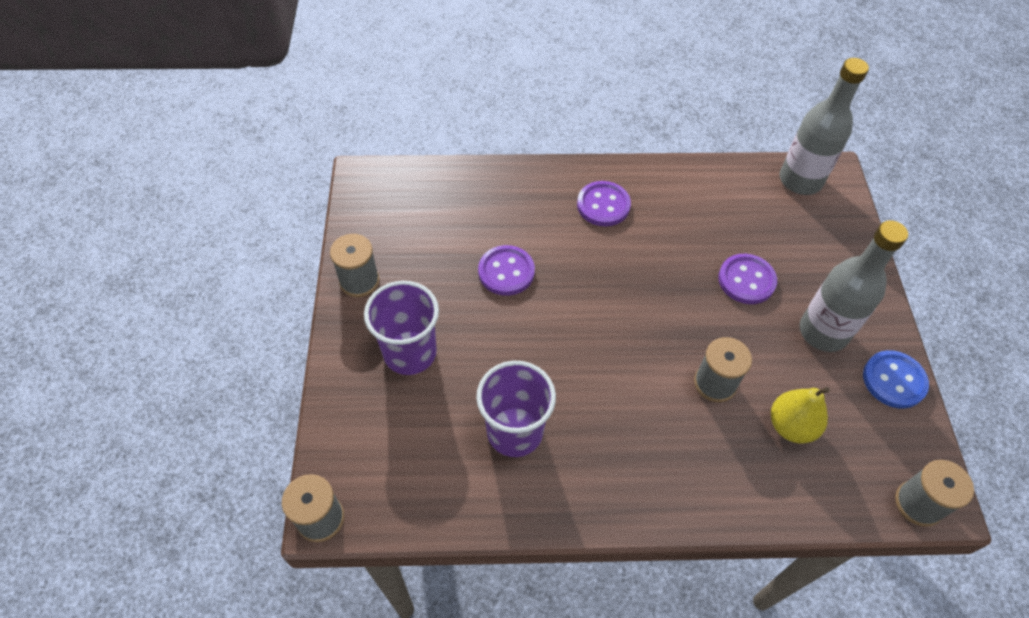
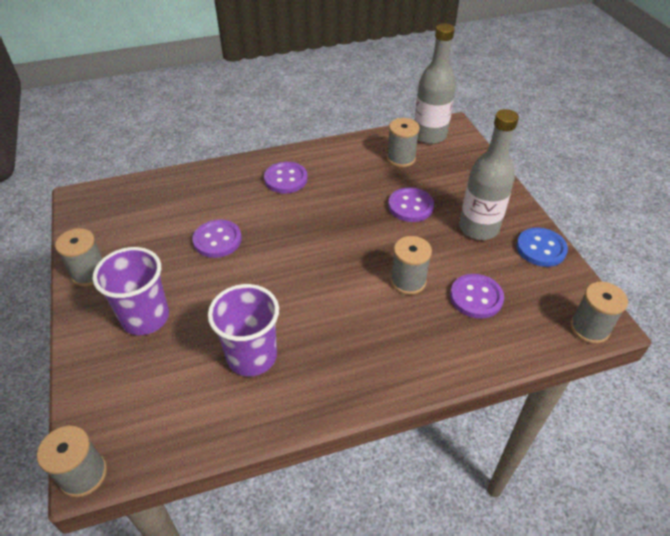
camera: 15 degrees left, 10 degrees down
(753, 207) = (401, 158): none -> grey spool
(791, 426) = (476, 297): yellow pear -> purple button

